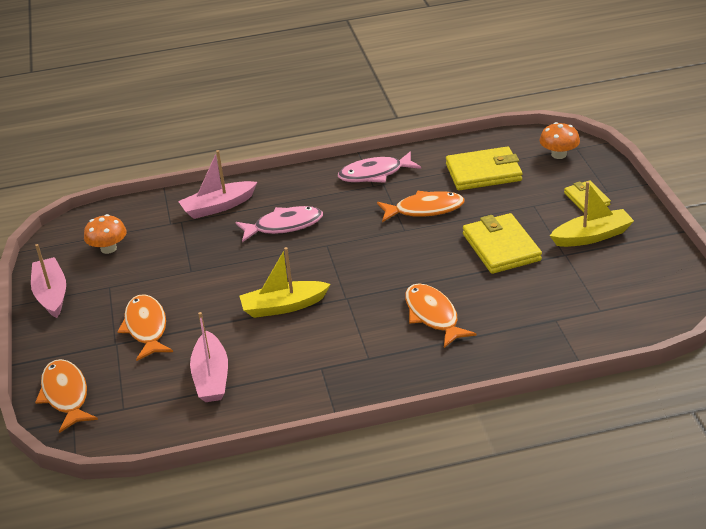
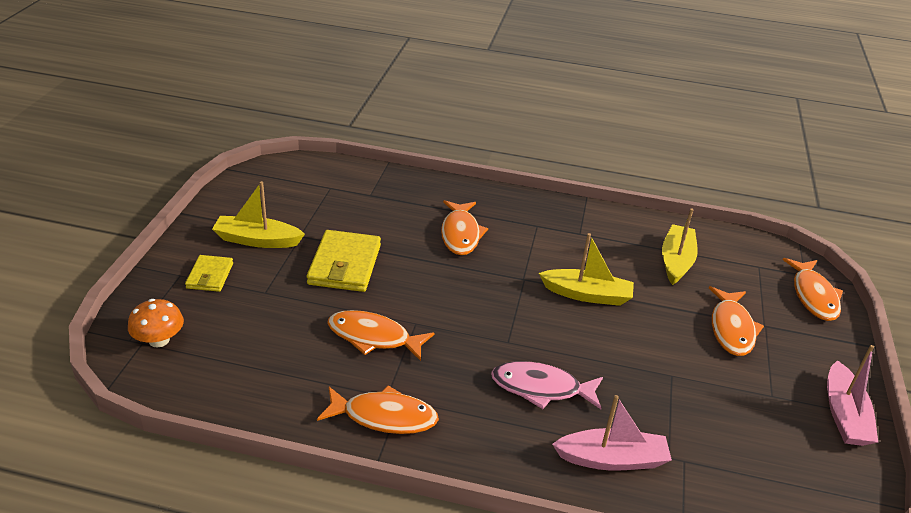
camera: 160 degrees left, 0 degrees up
(108, 248) = (773, 454): orange mushroom -> none
(211, 377) = (676, 261): pink boat -> yellow boat
(375, 174) = (384, 417): pink fish -> orange fish
(483, 172) = (263, 356): yellow wallet -> none

